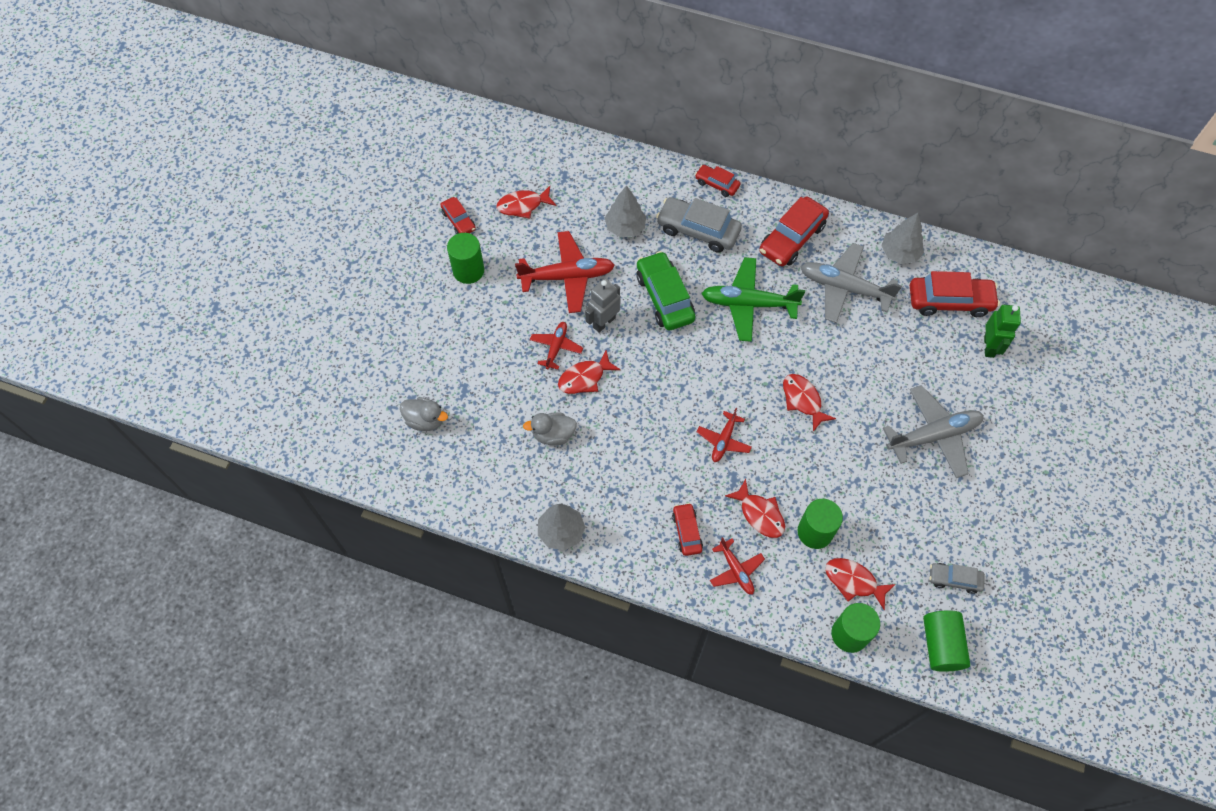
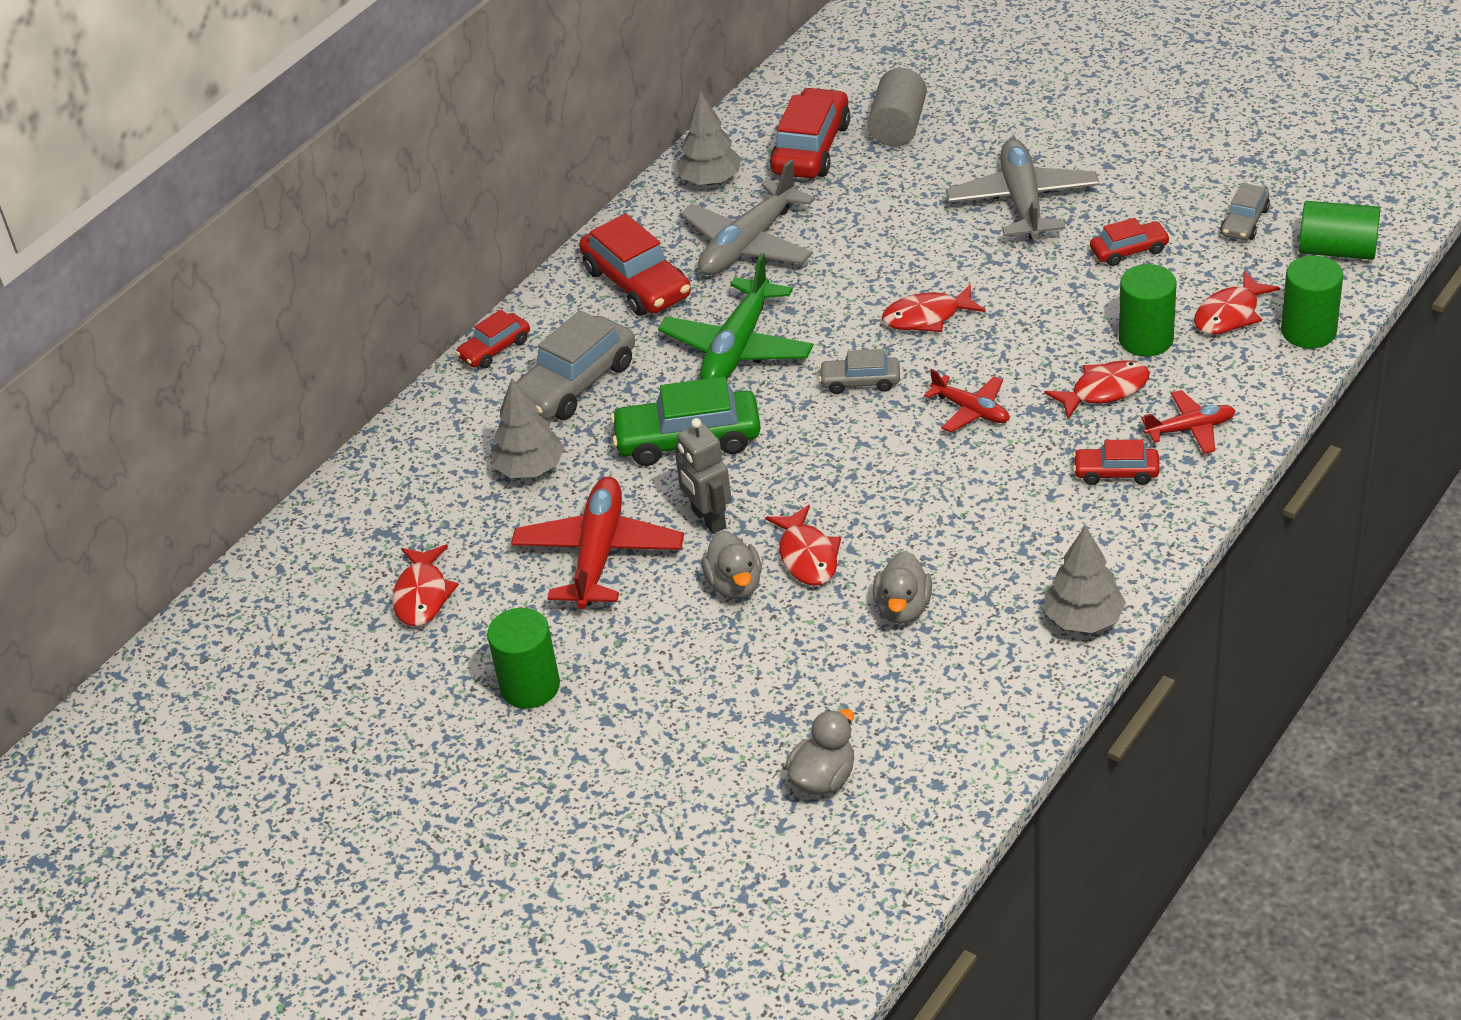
camera: 70 degrees left, 20 degrees down
(458, 220) = (413, 689): red car -> red car (1129, 251)
(556, 347) = (735, 585): red plane -> grey duck
(734, 375) = (860, 382): none -> grey car
(989, 346) = (898, 126): green robot -> grey cylinder

